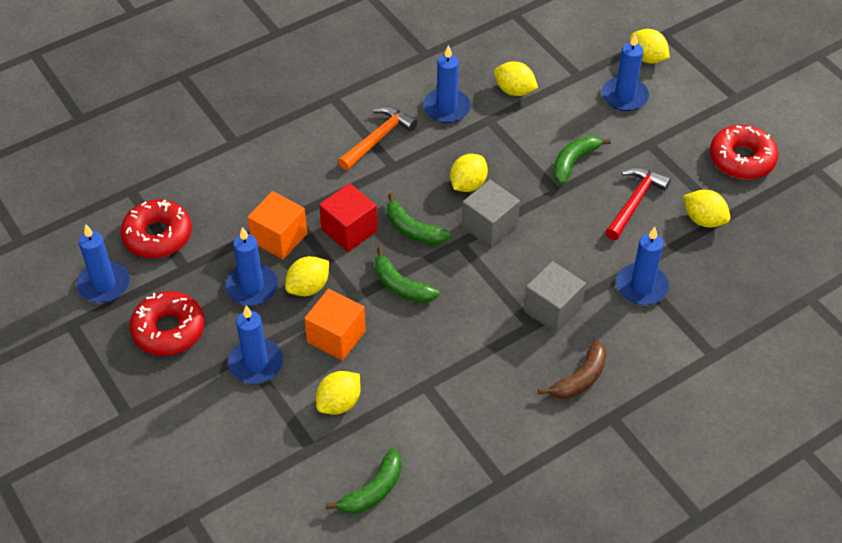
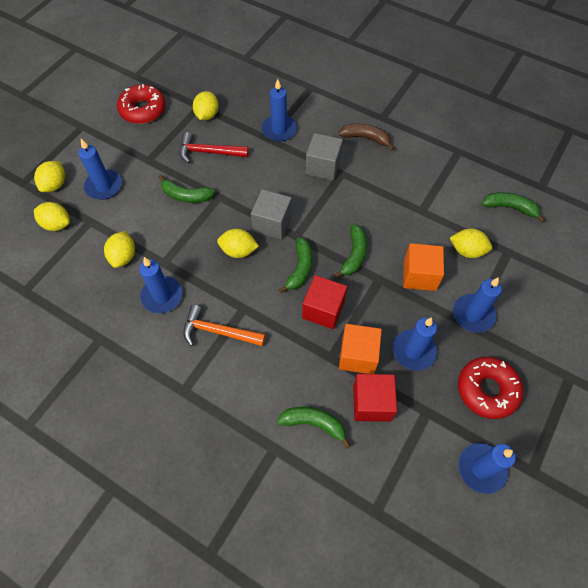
camera: 115 degrees left, 10 degrees up
(157, 236) = (409, 454): red donut -> none
(224, 228) = (371, 403): none -> red cube
(236, 177) = (314, 423): none -> green banana
(308, 287) = (390, 312): yellow lemon -> yellow lemon (57, 224)

